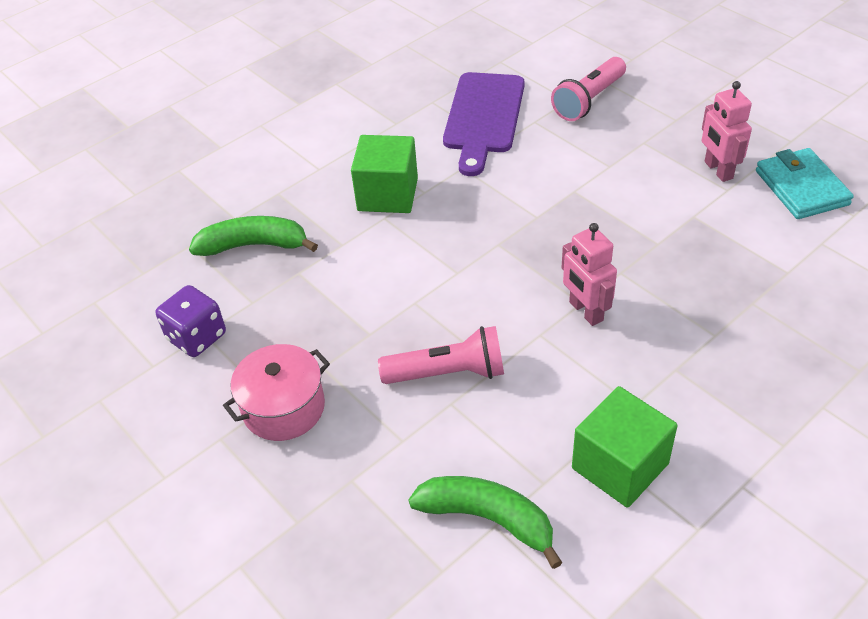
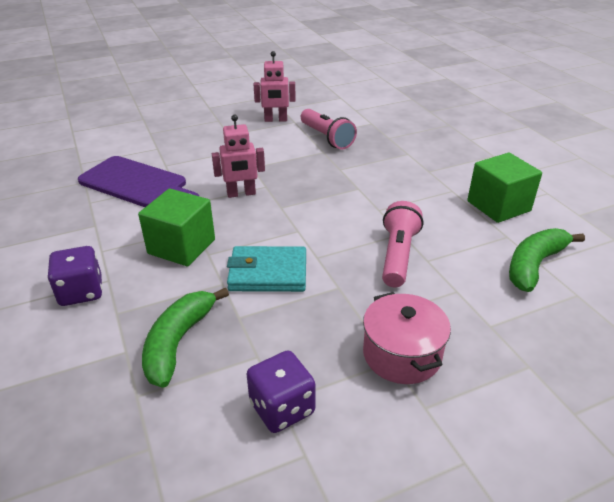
camera: 75 degrees left, 10 degrees down
(297, 160) = (81, 292): none -> purple dice
(585, 311) = (367, 188): pink robot -> pink robot (241, 194)
(589, 100) = (167, 141): pink flashlight -> pink flashlight (327, 138)
(801, 188) = (310, 103): turquoise wallet -> turquoise wallet (268, 273)

